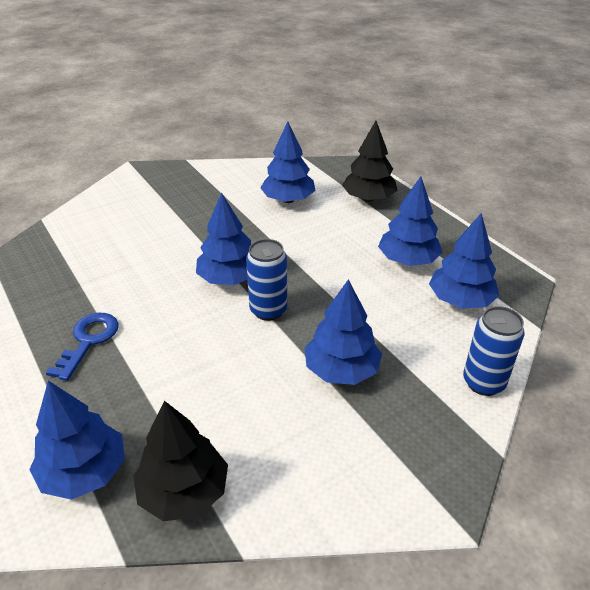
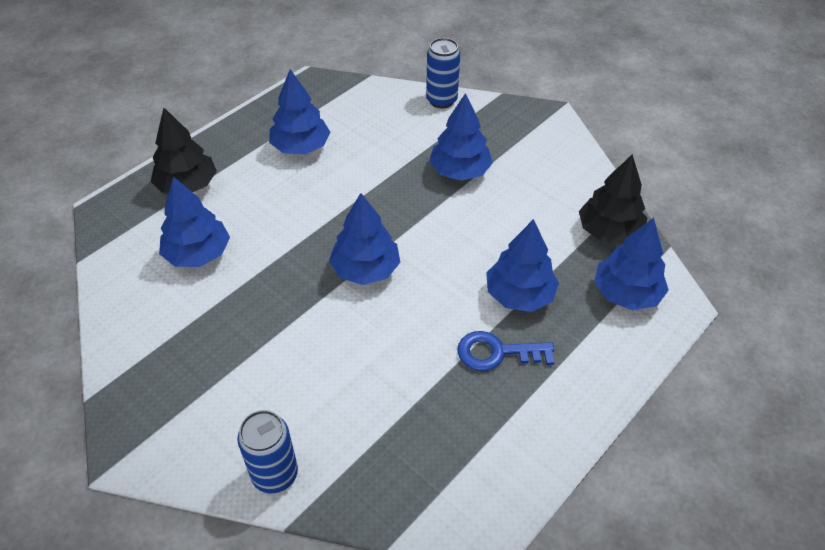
camera: 105 degrees left, 10 degrees up
(268, 310) = (404, 228): blue can -> blue can (275, 474)
(460, 300) = (351, 113): blue tree -> blue tree (519, 295)

